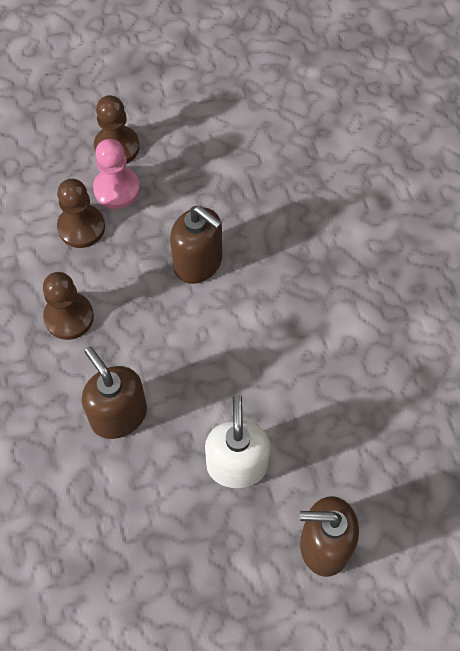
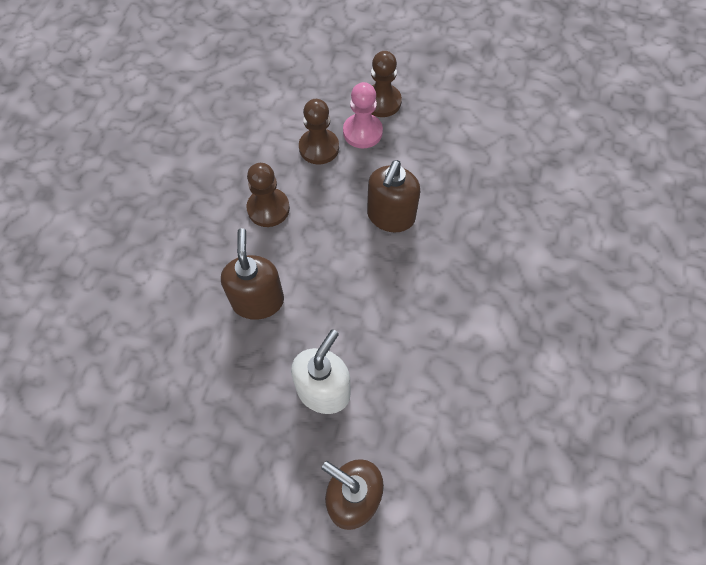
camera: 30 degrees right, 0 degrees up
(198, 263) = (390, 216): brown soap dispenser -> brown soap dispenser turned 45 degrees clockwise

